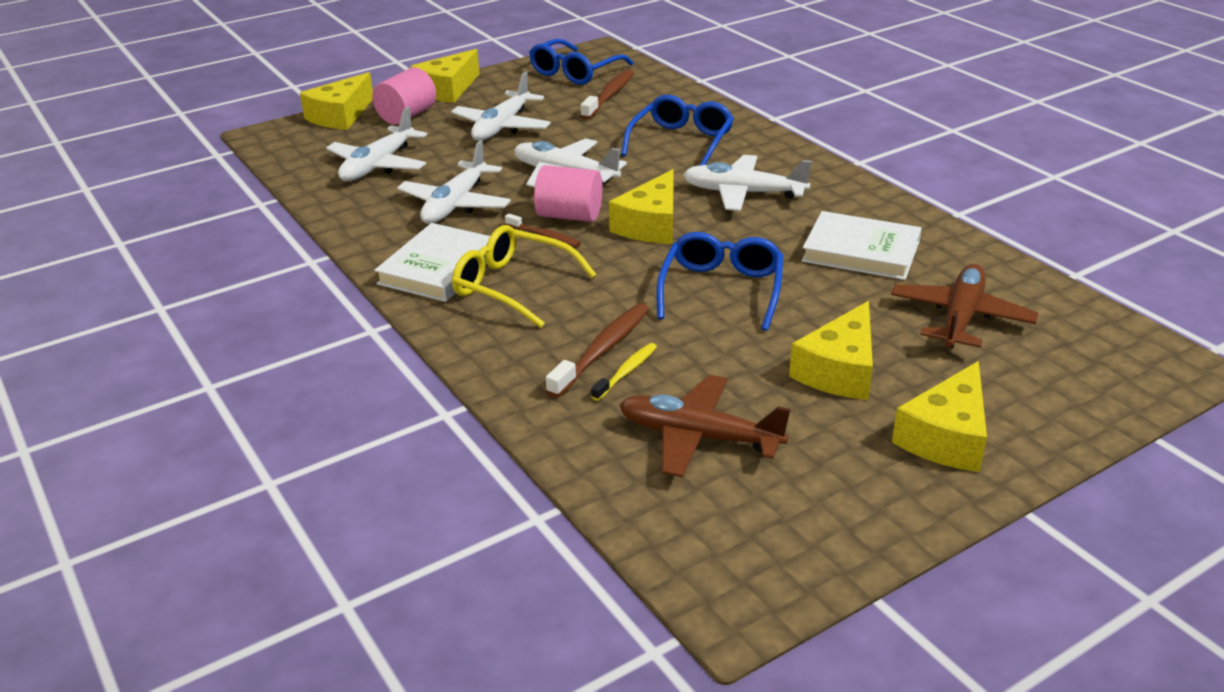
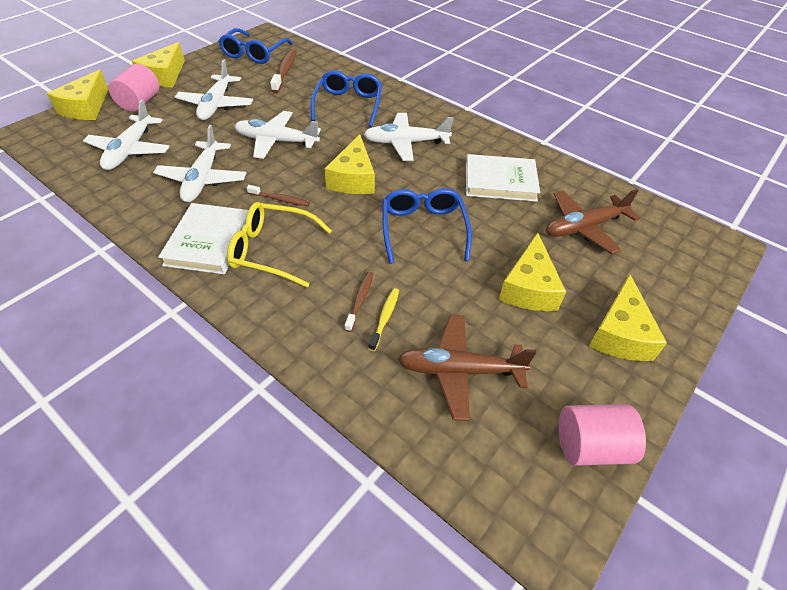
camera: 20 degrees left, 15 degrees up
(569, 216) = (292, 178): pink cylinder -> pink cylinder (590, 446)
(602, 350) = (360, 300): brown toothbrush -> brown toothbrush, size x0.60
(960, 317) = (583, 227): brown plane -> brown plane turned 120 degrees counterclockwise

